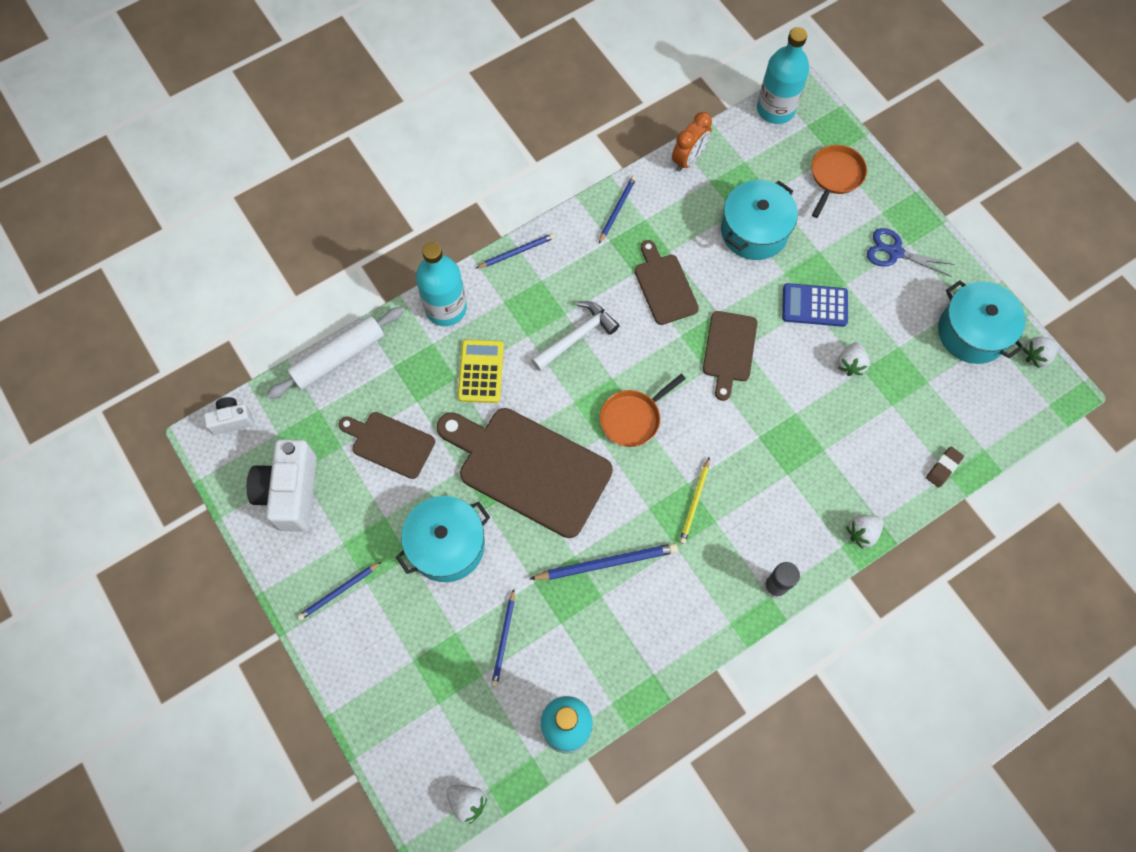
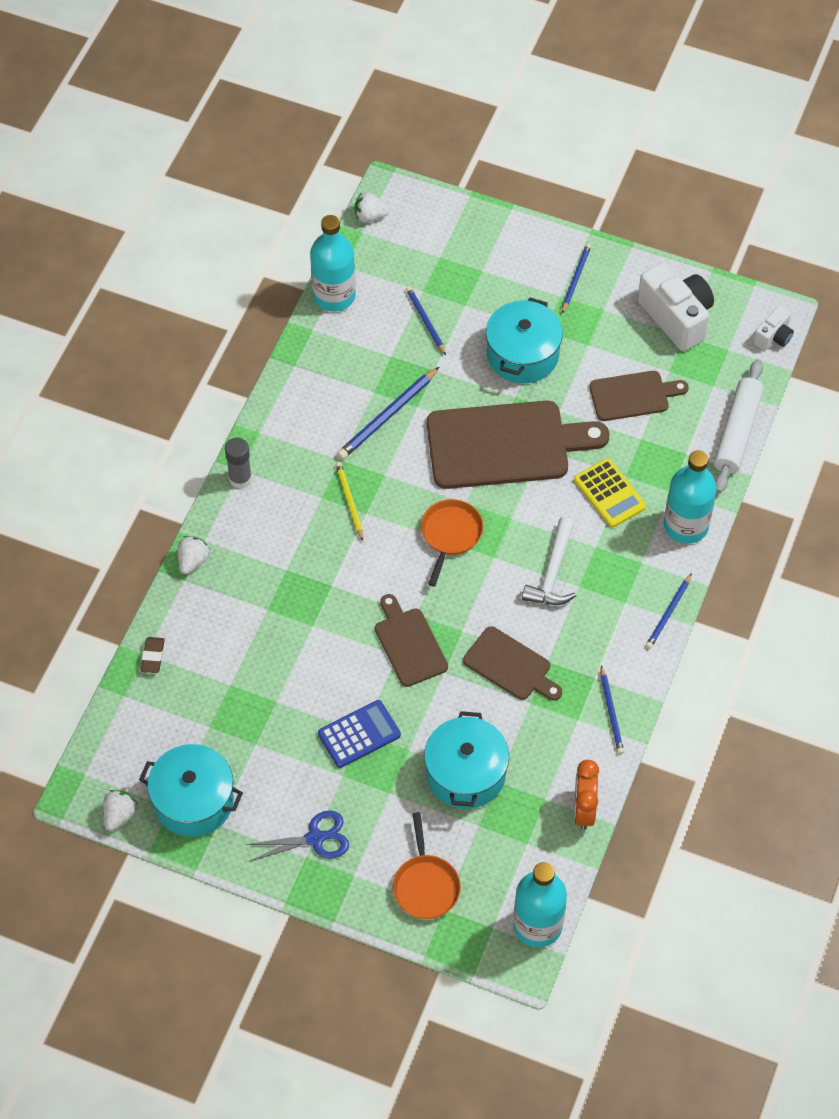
camera: 145 degrees right, 10 degrees down
(850, 364) = (291, 699): white strawberry -> none

